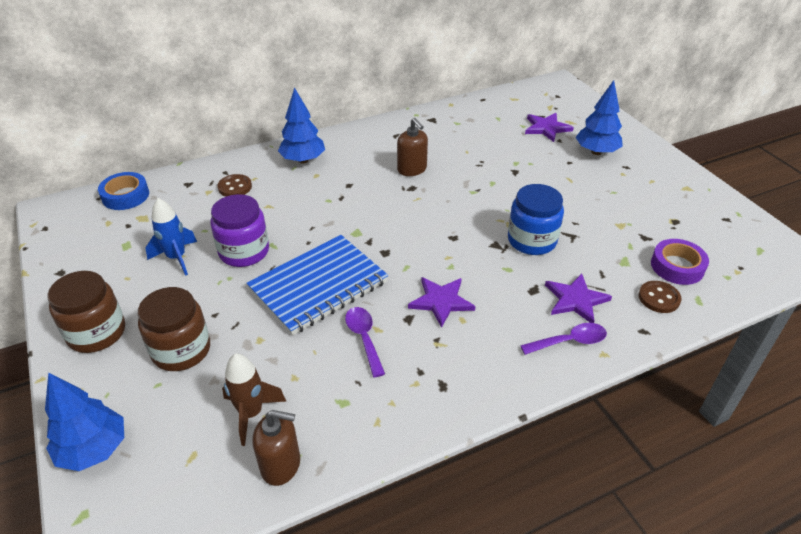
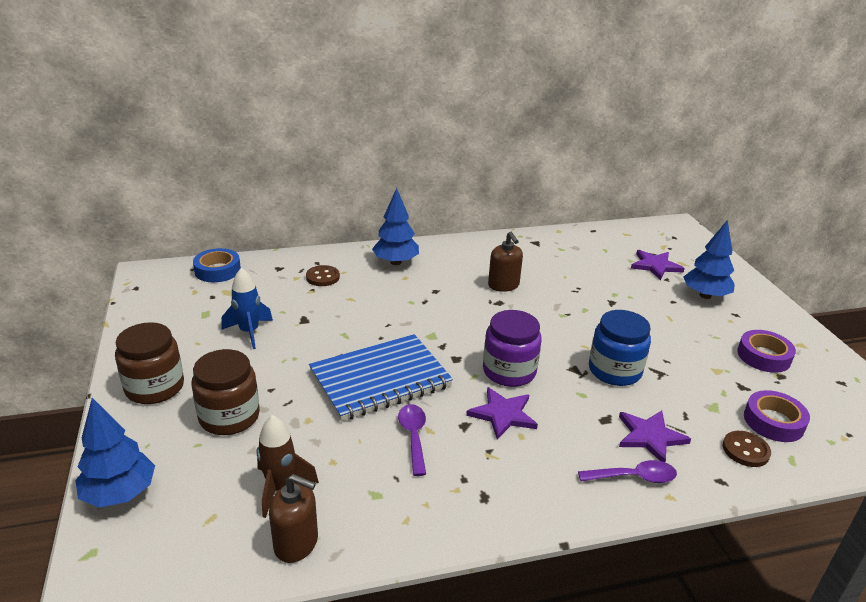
camera: 10 degrees right, 10 degrees down
(244, 251) = (315, 336): purple jar -> purple jar (509, 371)
(657, 204) = (763, 356): none -> purple tape

